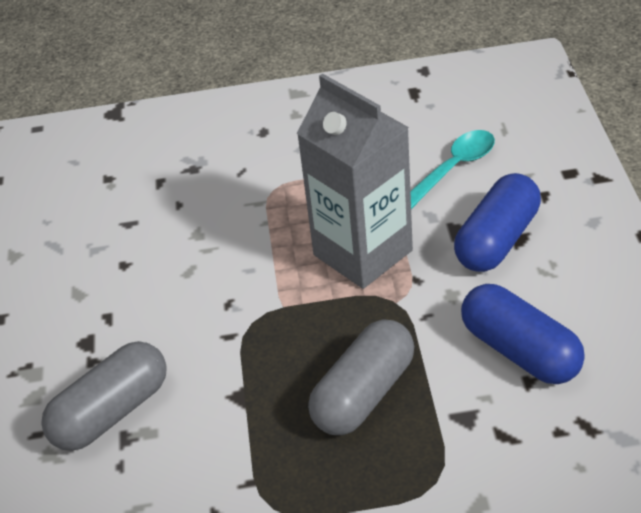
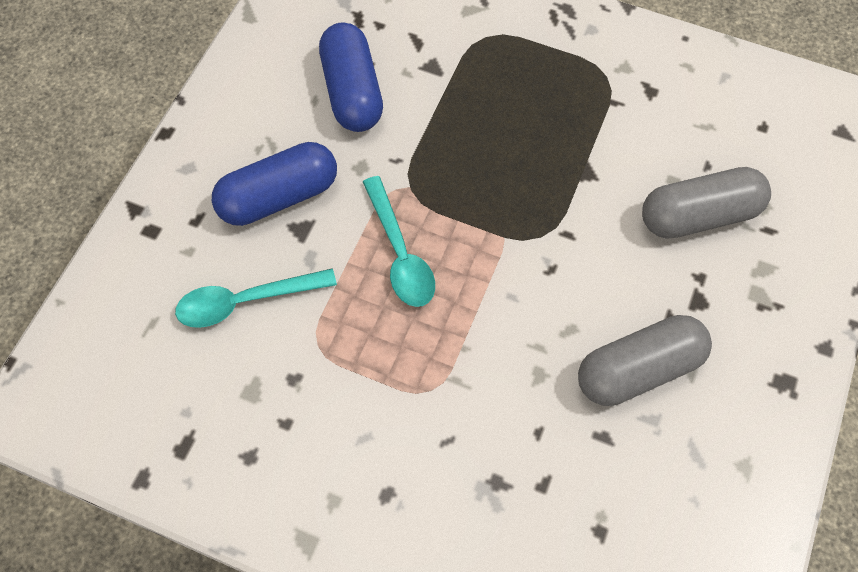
camera: 155 degrees left, 20 degrees up
(362, 253) = (400, 253): grey carton -> turquoise spoon
(364, 393) = (490, 122): grey capsule -> grey capsule (638, 369)

